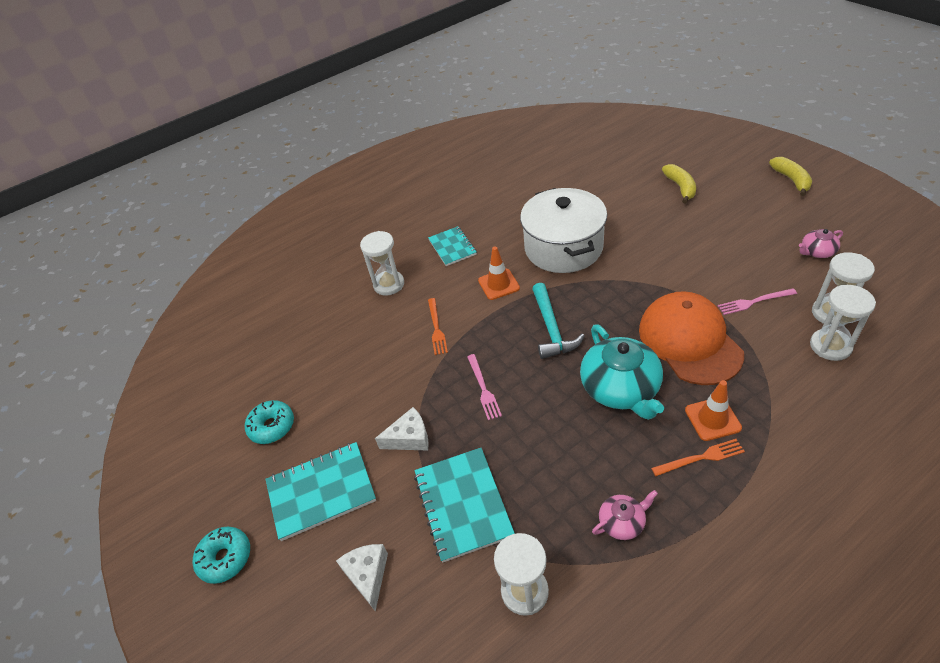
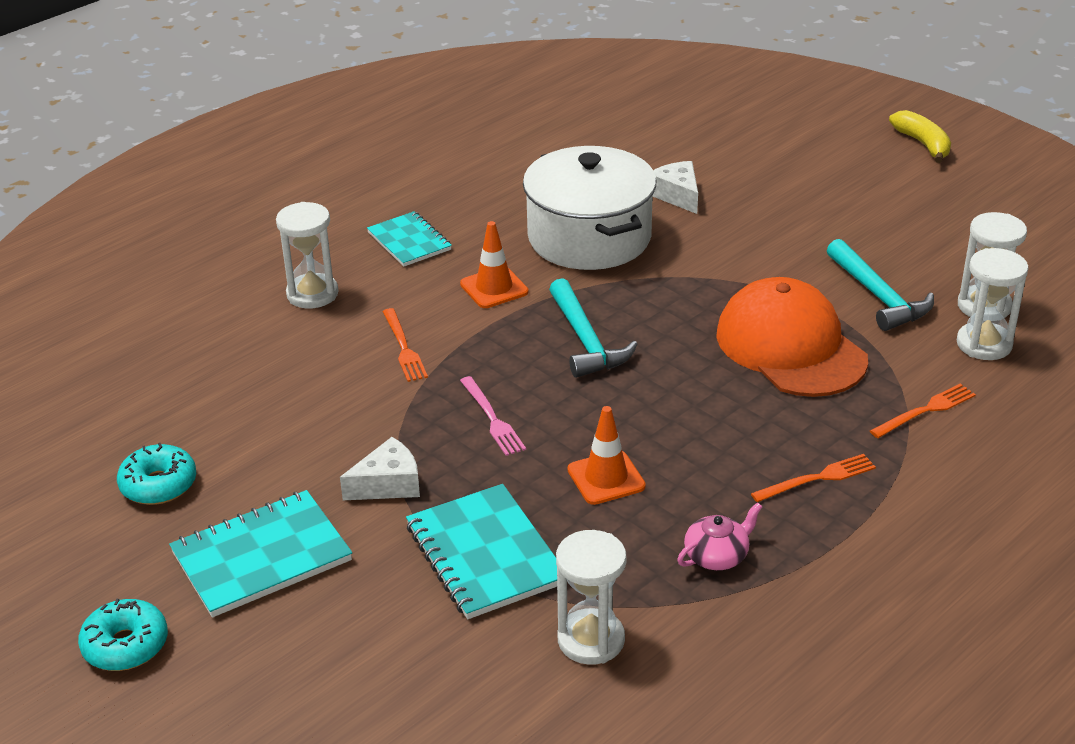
camera: 15 degrees left, 10 degrees down
(368, 575) = (357, 644): white cheese -> white cheese (677, 195)
(621, 389) = (698, 408): turquoise teapot -> none
(680, 187) = (760, 155): yellow banana -> none
(712, 419) = (830, 435): orange traffic cone -> orange traffic cone (606, 478)
(754, 302) = (878, 296): pink fork -> turquoise hammer
(784, 402) = (925, 411): none -> orange fork
(817, 252) = (962, 233): pink teapot -> none

